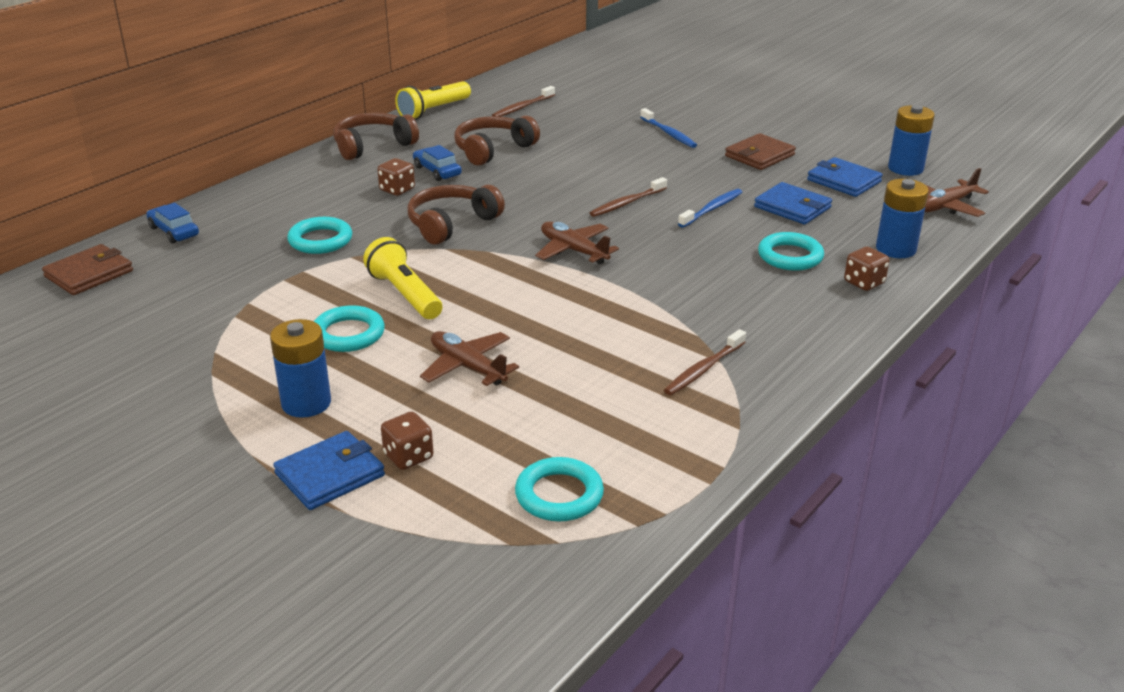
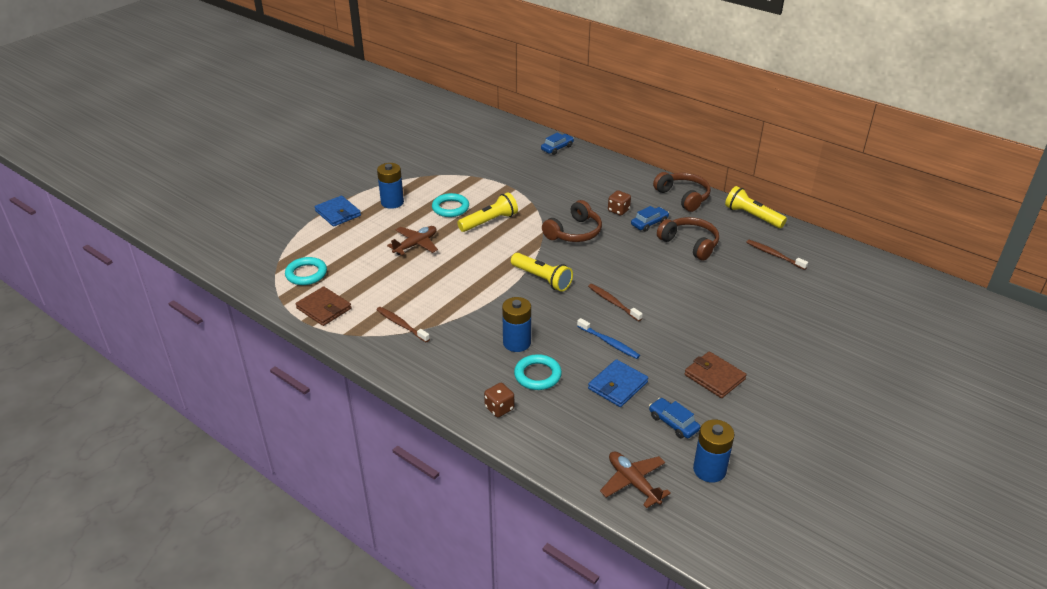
camera: 90 degrees right, 5 degrees up
(89, 274) = (512, 134): brown wallet -> brown wallet (324, 308)
(320, 240) = (550, 191): turquoise ring -> none
(408, 457) = (345, 232): brown dice -> none
(451, 224) = (574, 232): brown headphones -> brown headphones turned 90 degrees clockwise
(573, 250) = (542, 279): brown plane -> yellow flashlight
(668, 133) = (746, 328): blue toothbrush -> none
(843, 181) = (673, 423): blue wallet -> blue car
(895, 249) = (551, 435): blue battery -> blue battery (517, 343)

